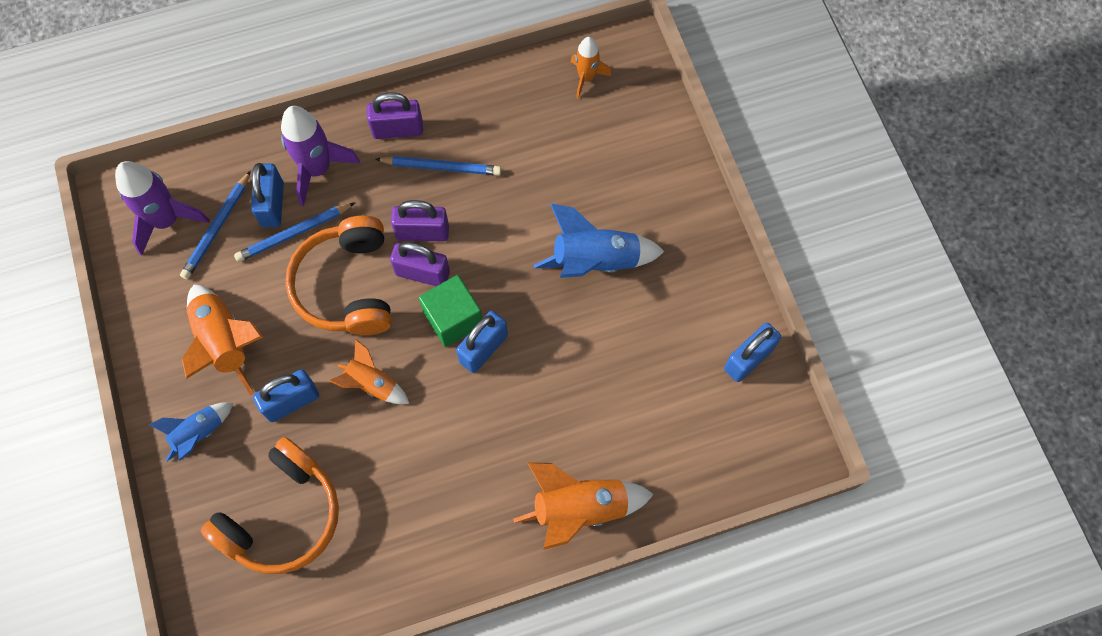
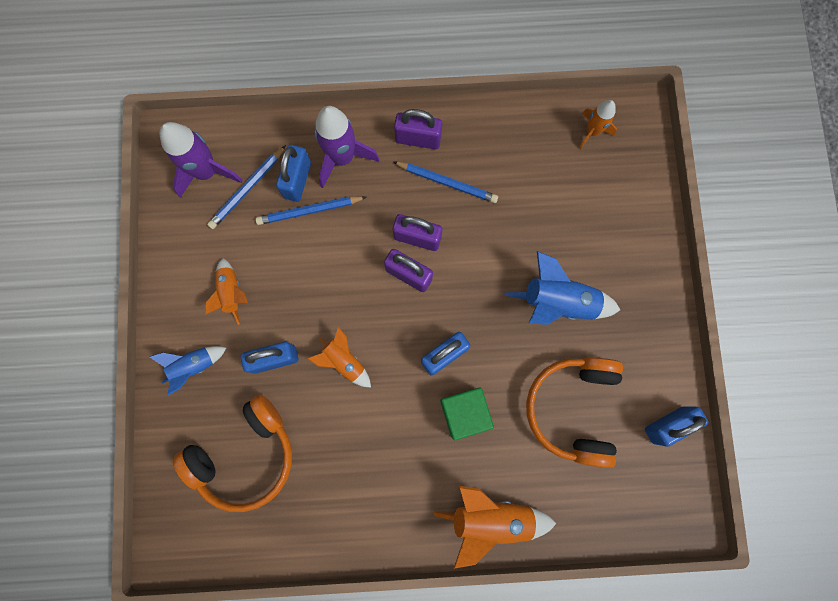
camera: 15 degrees right, 10 degrees up
(225, 343) = (232, 293): orange rocket -> orange rocket, size x0.61
(348, 286) = (343, 269): orange headphones -> orange headphones (573, 409)
(453, 318) = (425, 322): green cube -> green cube (464, 412)

